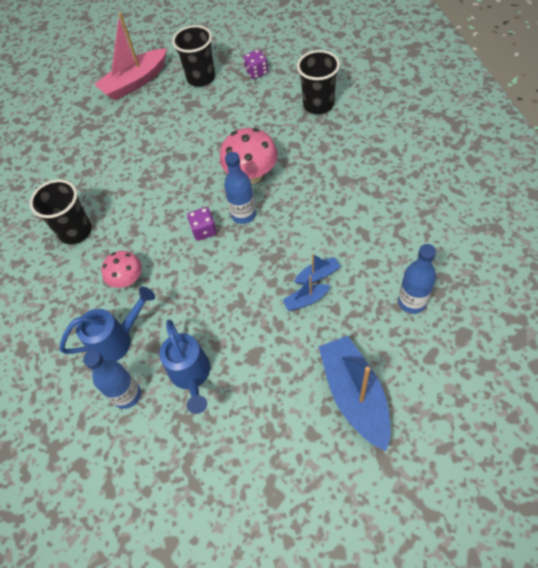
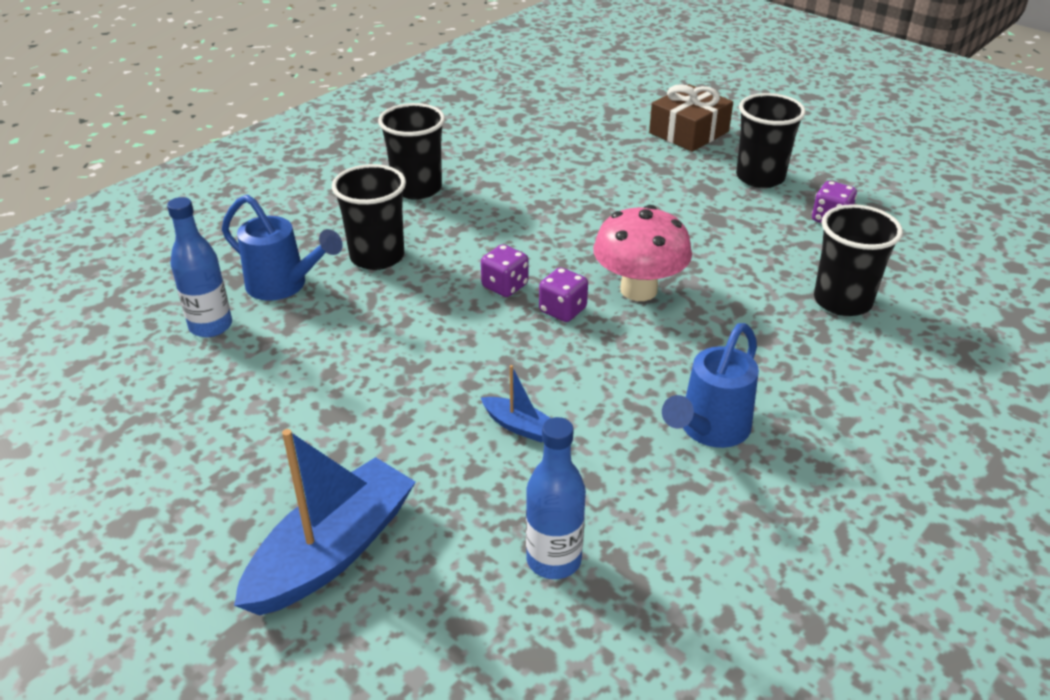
camera: 50 degrees right, 20 degrees down
(128, 280) = (377, 256): pink mushroom -> black cup
(135, 82) = (689, 132): pink boat -> brown gift
(191, 376) = (269, 369): blue watering can -> blue watering can (709, 430)
(243, 215) = (562, 310): blue bottle -> purple dice
(306, 300) = (464, 431): blue boat -> none

